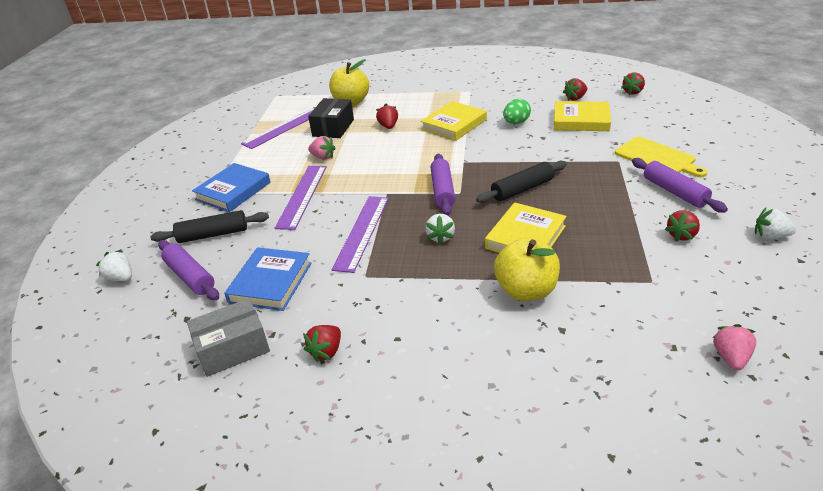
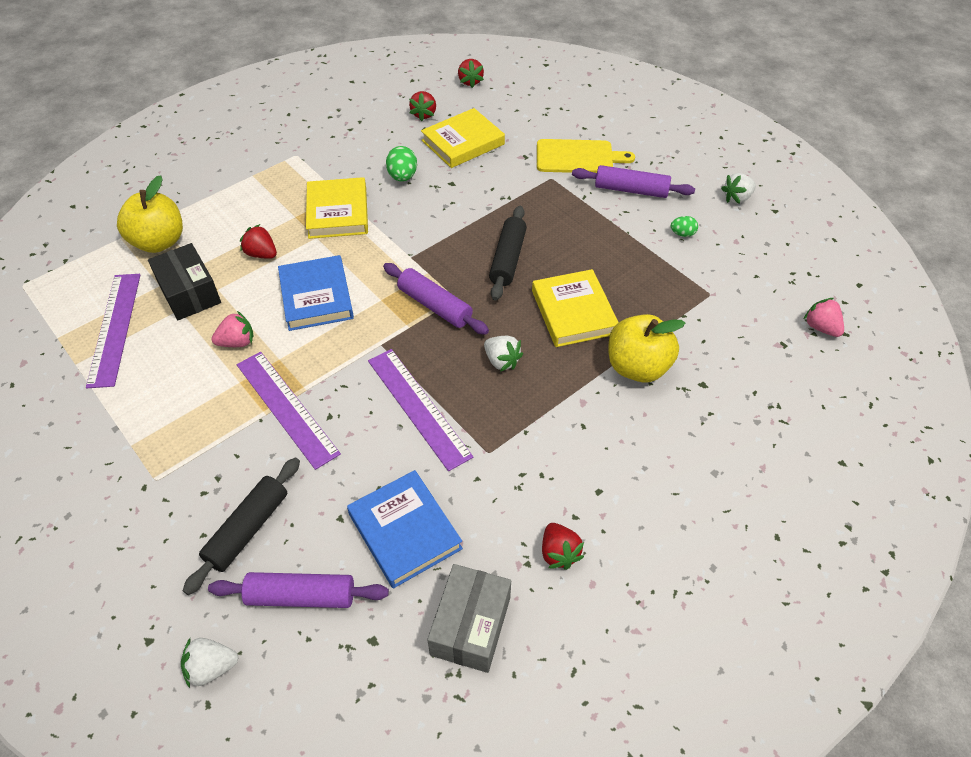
camera: 50 degrees left, 15 degrees up
(233, 191) = (183, 459): blue book -> blue book (316, 297)
(681, 235) = (682, 234): red strawberry -> green egg

